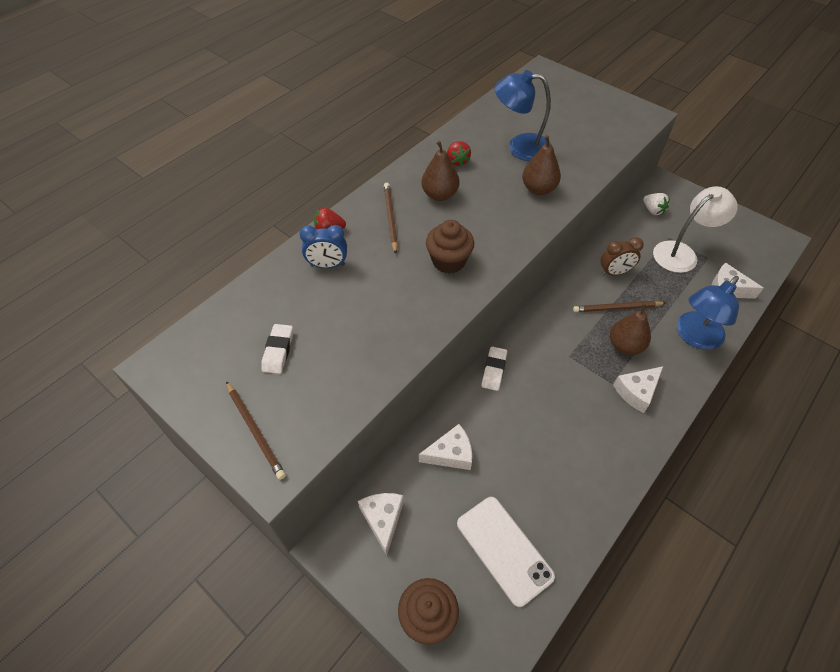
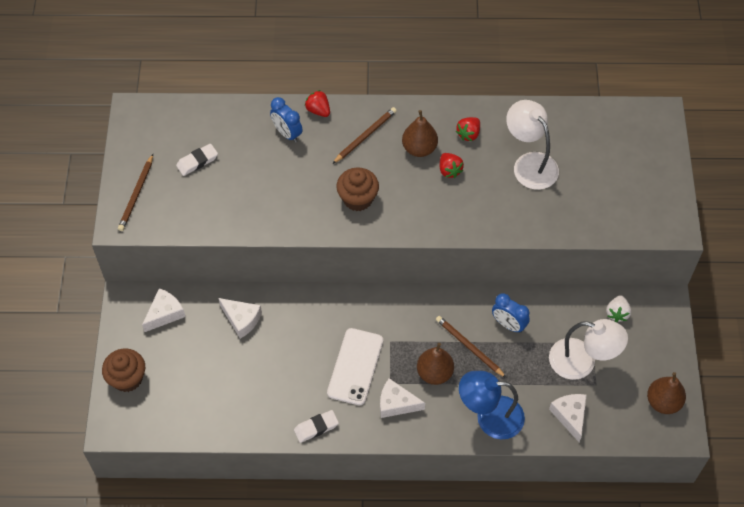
camera: 50 degrees right, 5 degrees up
(480, 191) = (449, 170): none -> red strawberry
(494, 370) = (332, 301): white eraser -> white eraser (316, 427)
(504, 549) = (201, 393): white phone -> white phone (355, 366)
(520, 147) = (529, 163): blue lamp -> white lamp
(538, 189) = (490, 206): brown pear -> brown pear (663, 402)
(614, 272) = (508, 324): brown clock -> blue clock

